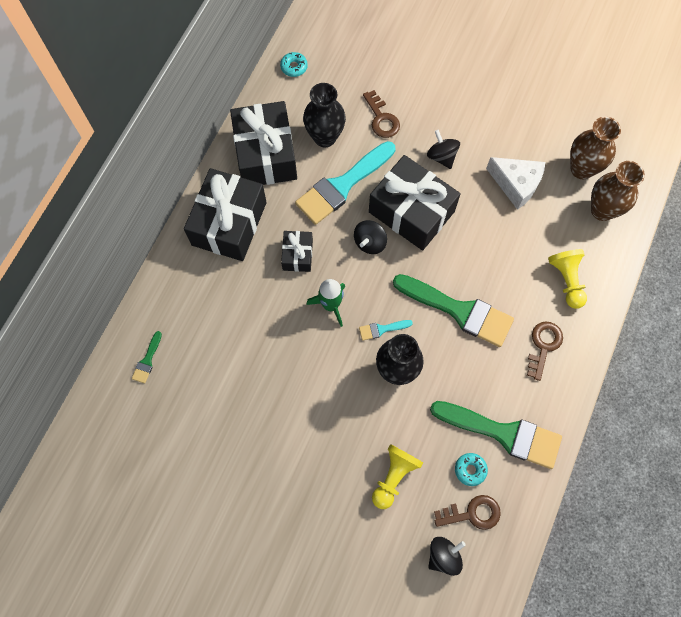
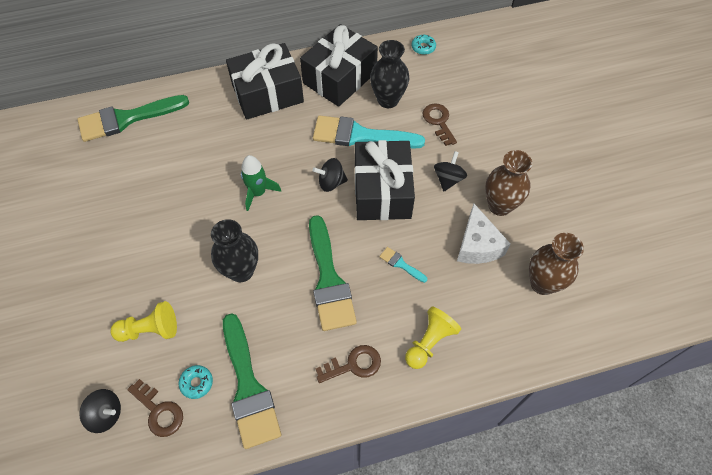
camera: 50 degrees right, 10 degrees down
(147, 360) = (127, 119): green brush -> green brush, size x2.35
(297, 255) = (280, 146): black gift -> none
(381, 118) = (438, 122): brown key -> brown key turned 135 degrees clockwise
(382, 329) = (267, 238): turquoise brush -> turquoise brush (401, 264)
(602, 210) = (521, 325): brown vase -> brown vase (499, 206)

